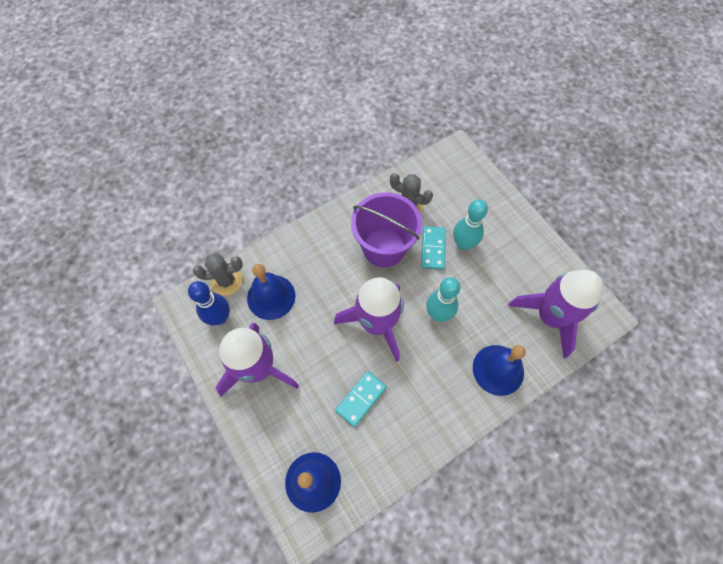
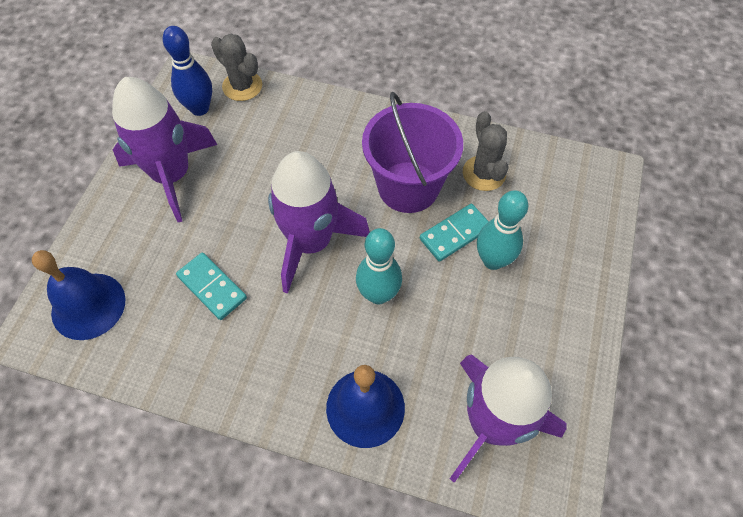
camera: 50 degrees right, 5 degrees down
(271, 297) = (258, 131): blue bell -> none
(361, 399) = (212, 287): turquoise domino -> turquoise domino turned 45 degrees clockwise

